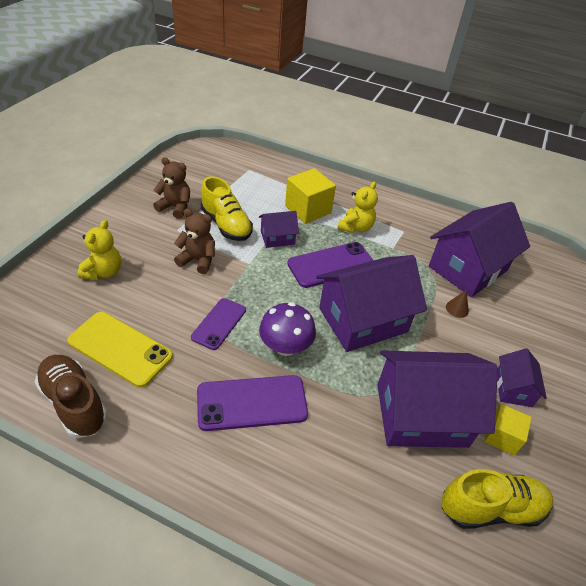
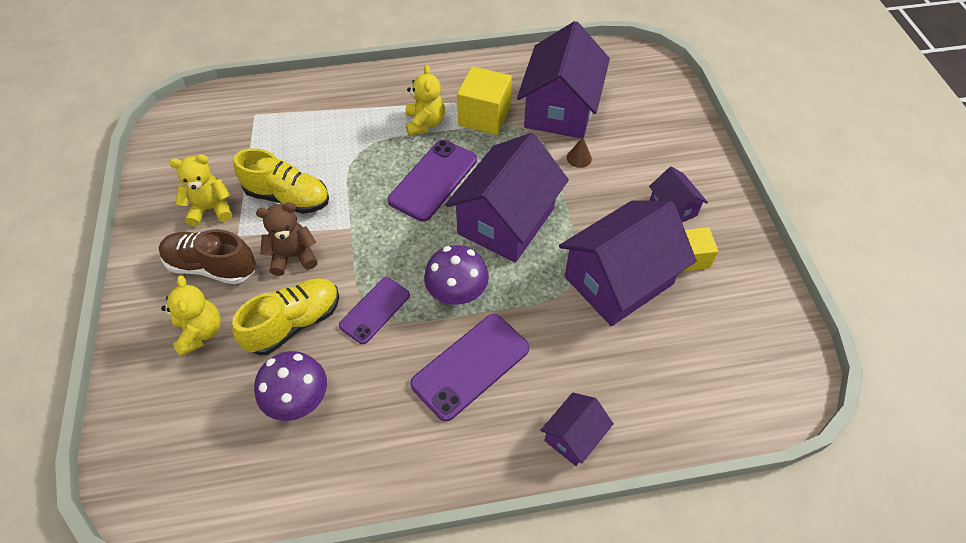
camera: 30 degrees left, 10 degrees up
(74, 403) = (303, 481): brown shoe -> brown shoe (212, 266)
(120, 348) = (298, 399): yellow phone -> purple mushroom
(175, 207) = (211, 209): brown teddy bear -> yellow teddy bear
(219, 323) = (375, 310): purple phone -> purple phone turned 45 degrees clockwise
(277, 238) = (355, 181): purple house -> purple house (573, 436)
(308, 209) = (360, 129): yellow cube -> yellow cube (484, 116)
(491, 508) = (720, 323): yellow shoe -> yellow shoe (294, 323)

